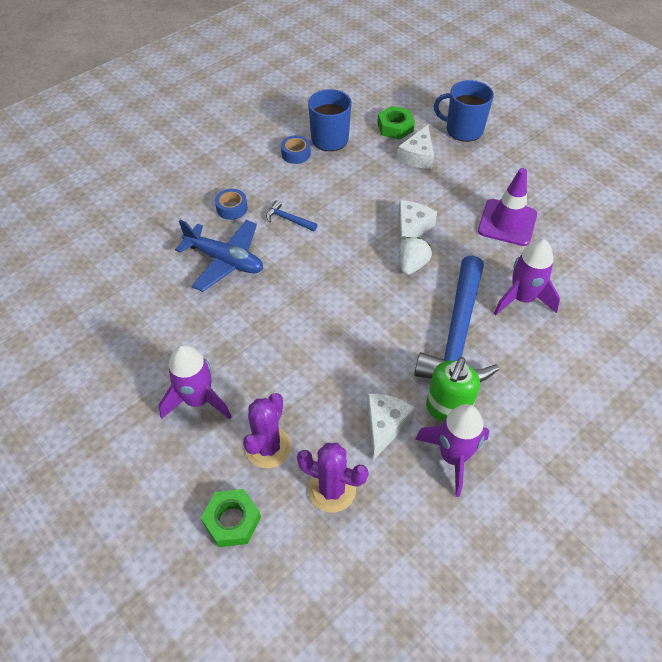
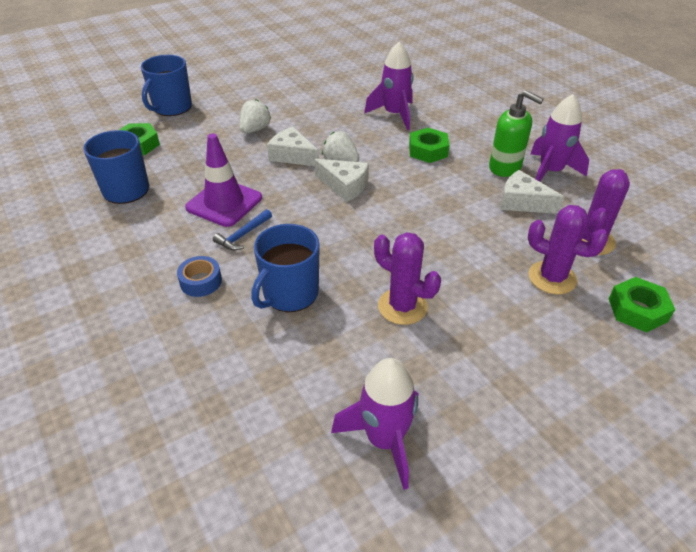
camera: 80 degrees left, 10 degrees down
(198, 400) = (496, 329): purple rocket -> purple rocket (384, 439)
(218, 333) = (402, 306): none -> purple cactus
(225, 260) = (290, 294): blue plane -> blue mug
(296, 154) = (133, 219): blue tape -> none
(417, 156) = (192, 138): white cheese -> white cheese (344, 186)
(447, 193) = (255, 130): none -> white strawberry
(457, 335) = (428, 150): blue hammer -> green nut
(507, 223) = (306, 106): purple traffic cone -> purple traffic cone (224, 203)

